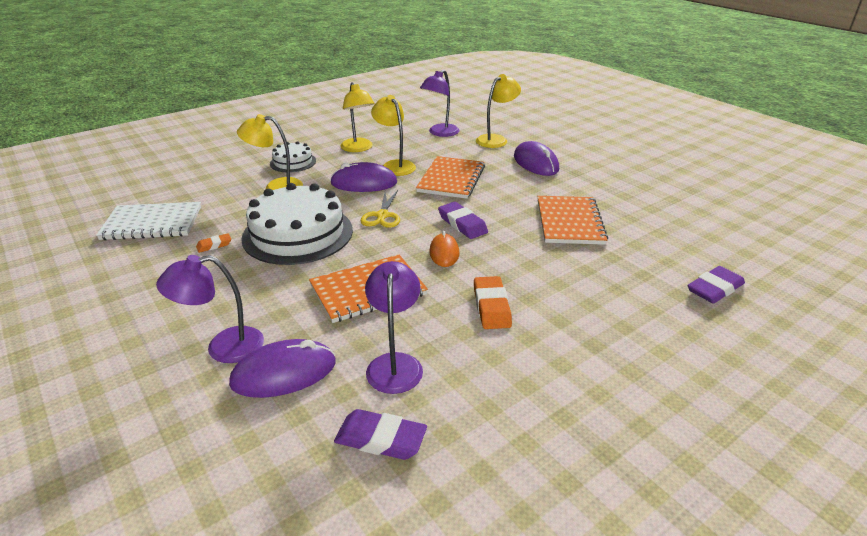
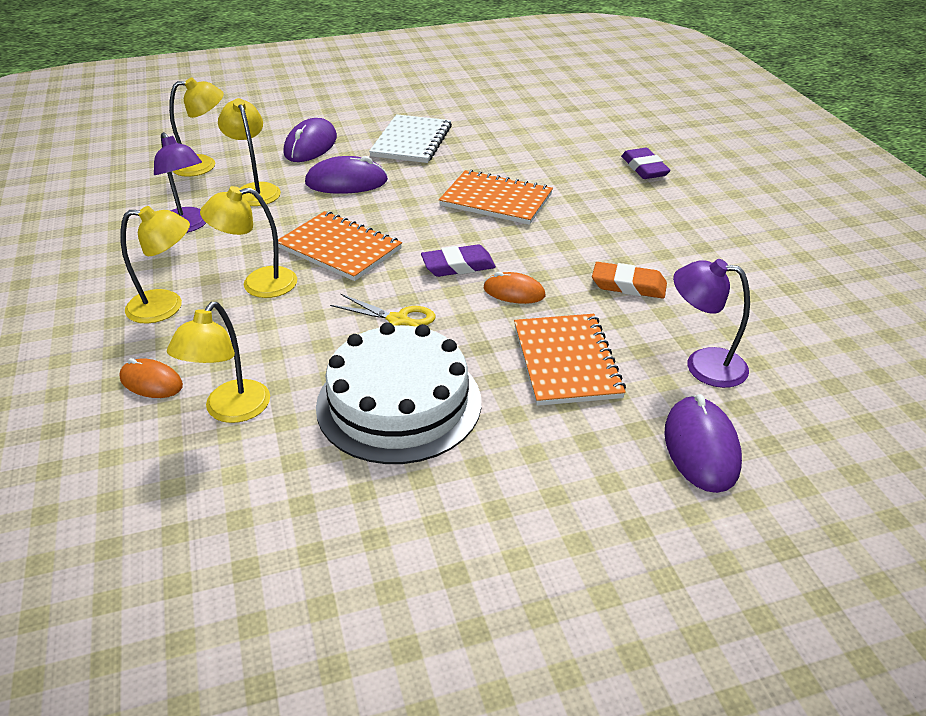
camera: 70 degrees left, 5 degrees up
(152, 223) = (252, 578): white notebook -> white notebook (411, 141)
(214, 245) = (381, 496): orange eraser -> none
(223, 347) = (641, 497): purple lamp -> none
(293, 162) = (151, 382): white cake -> orange mouse
(364, 183) = (291, 321): purple mouse -> purple mouse (310, 145)
(380, 439) = (807, 393): purple eraser -> none
(510, 119) = (203, 165): none -> yellow lamp

